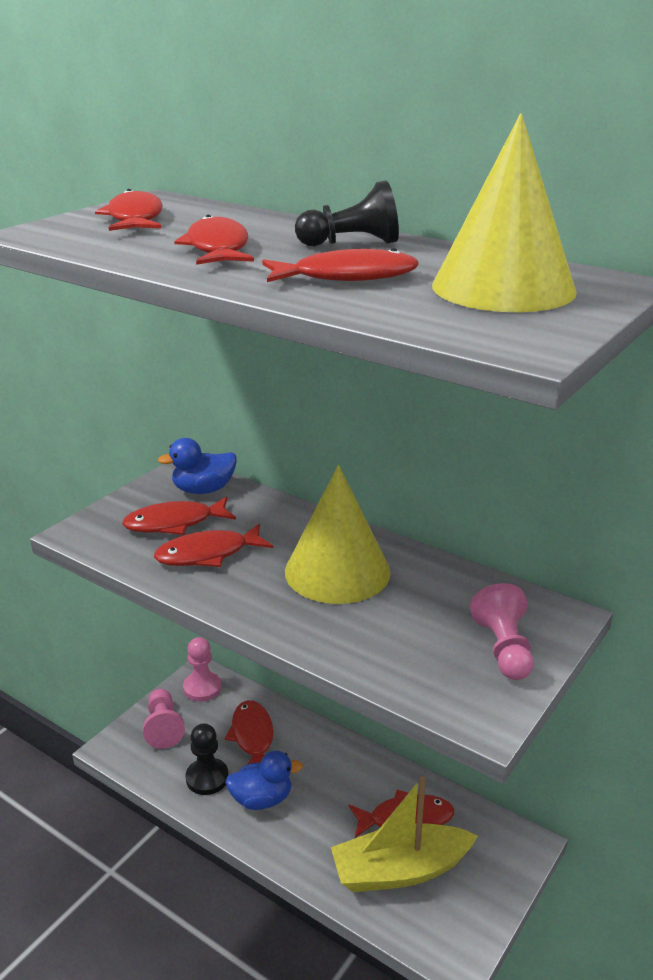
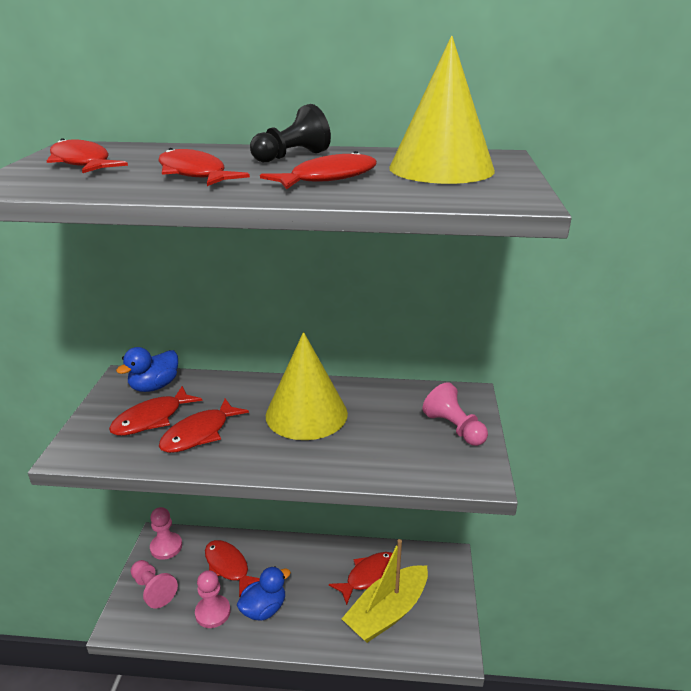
camera: 30 degrees left, 0 degrees up
(207, 778) = (213, 612): black pawn -> pink pawn

